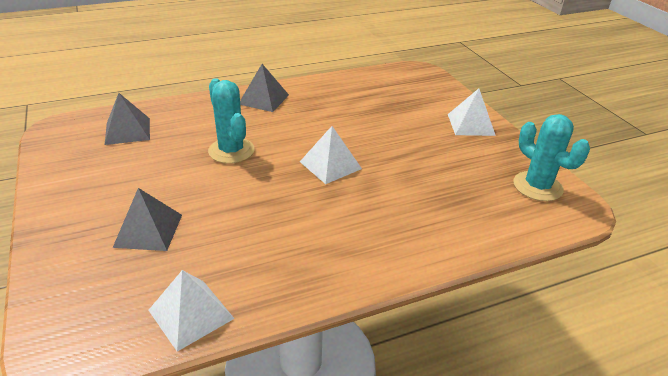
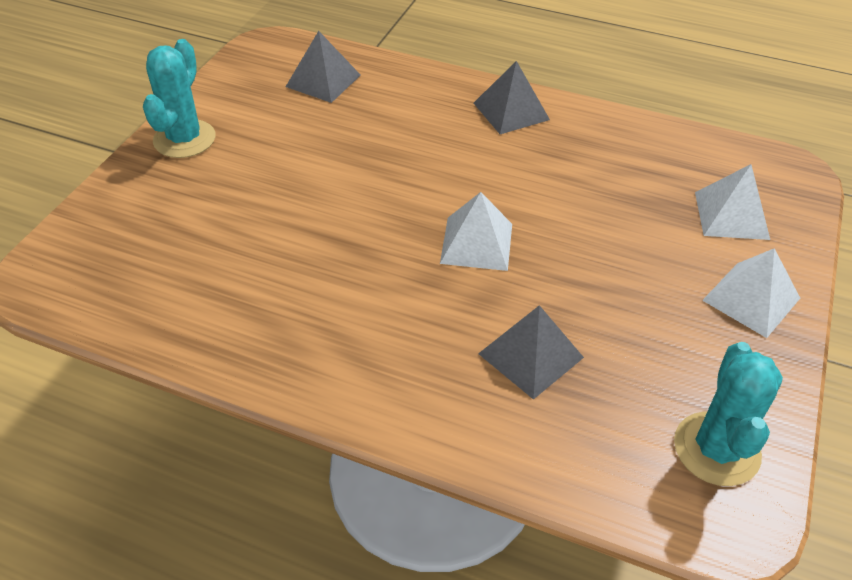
camera: 45 degrees right, 10 degrees up
(148, 230) = (216, 207): grey pyramid -> grey pyramid (530, 355)
(191, 314) = (154, 316): white pyramid -> white pyramid (731, 215)
(231, 151) = (393, 161): turquoise cactus -> turquoise cactus (184, 139)

